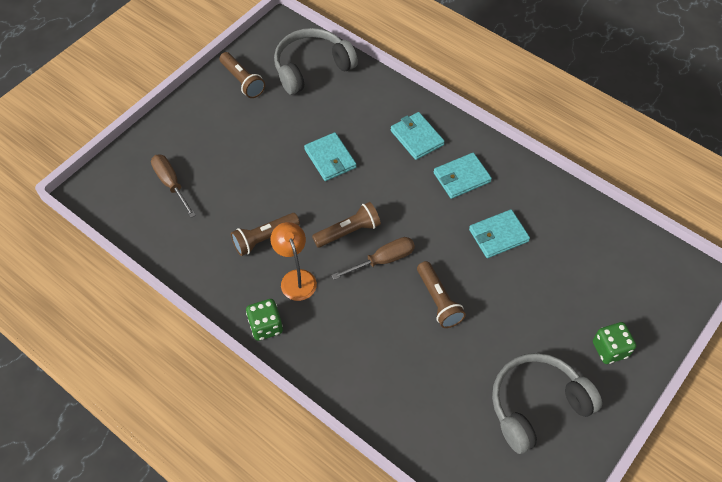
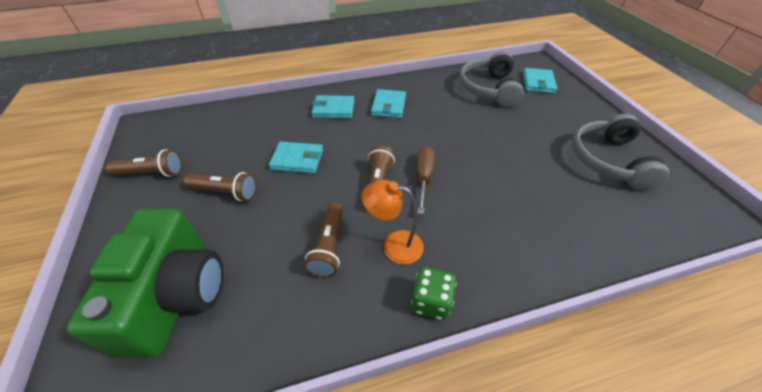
camera: 55 degrees left, 10 degrees down
(171, 183) = (177, 295): brown screwdriver -> green camera
(312, 68) = (204, 128): grey headphones -> grey headphones (489, 89)
(438, 301) = (485, 166): brown flashlight -> brown flashlight (226, 192)
(498, 235) = (451, 112): turquoise wallet -> turquoise wallet (538, 83)
(610, 349) = (574, 110): green dice -> none

